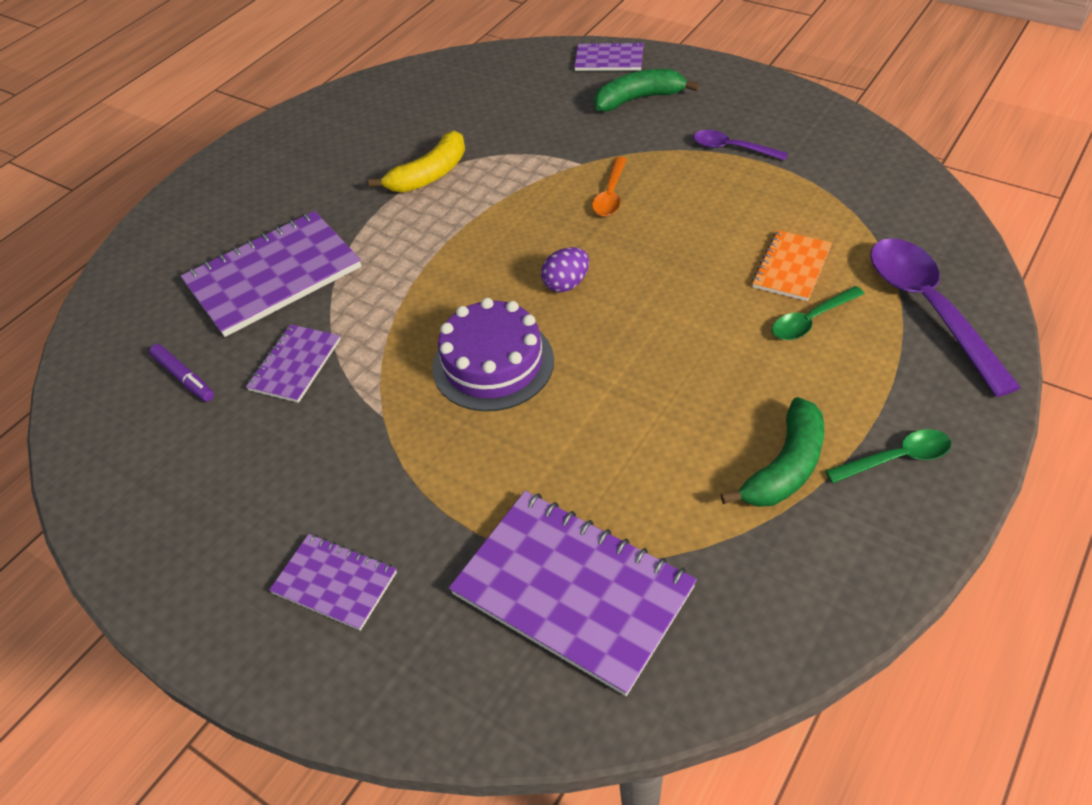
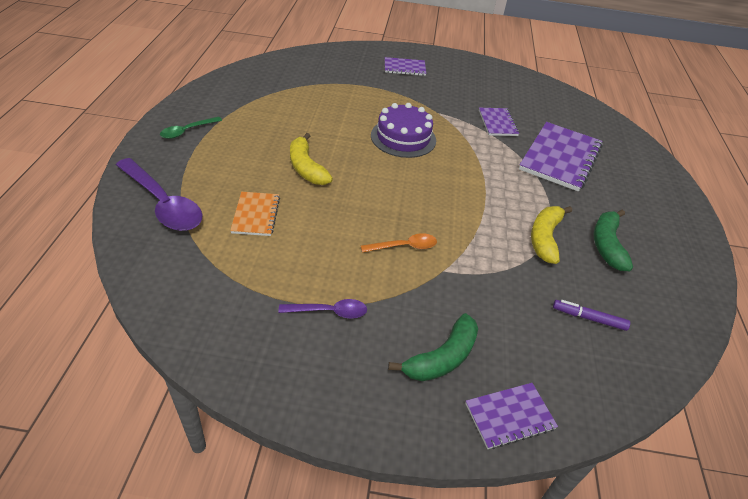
camera: 145 degrees right, 5 degrees down
(184, 378) = (541, 111): purple marker -> purple marker (588, 318)
(566, 284) = (393, 181): purple egg -> none
(573, 590) = (316, 77): purple notebook -> none
(611, 195) = (404, 246): orange spoon -> orange spoon turned 90 degrees clockwise
(692, 332) = (306, 168): none -> yellow banana
(785, 467) = (241, 121): green banana -> green banana (607, 245)
(811, 320) = (238, 185): green spoon -> none

